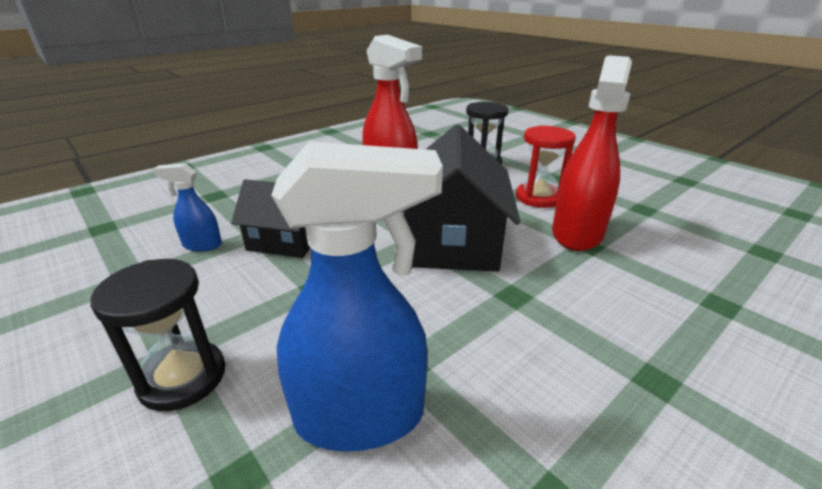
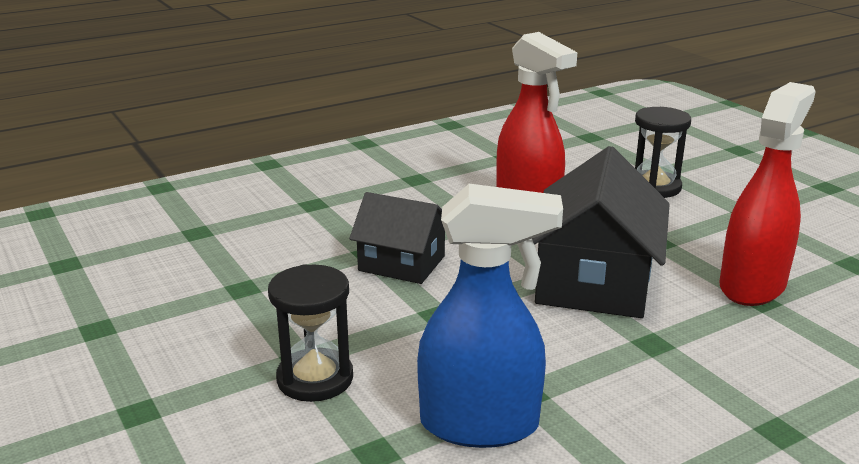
camera: 10 degrees right, 5 degrees down
(202, 245) = (309, 260): blue spray bottle -> none
(538, 197) = (718, 238): red hourglass -> none

